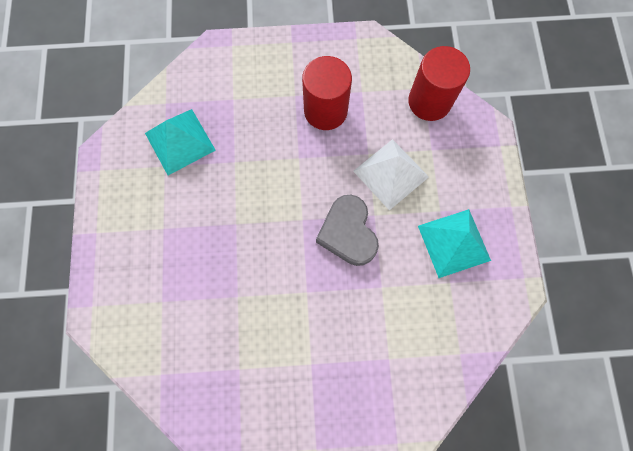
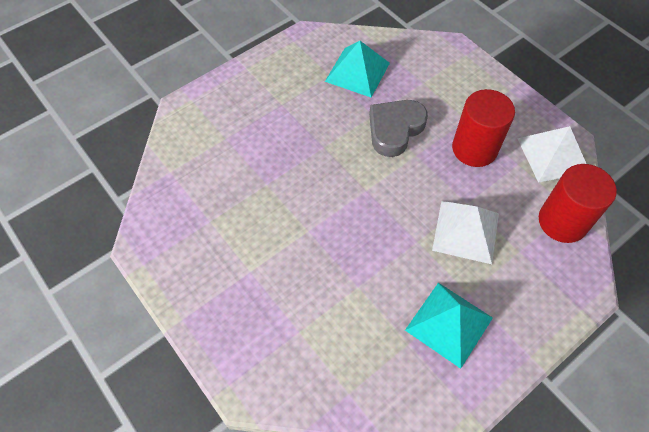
camera: 55 degrees right, 15 degrees down
(348, 233) = (383, 230): grey heart -> grey heart (395, 130)
(372, 61) = (553, 155): none -> white pyramid

